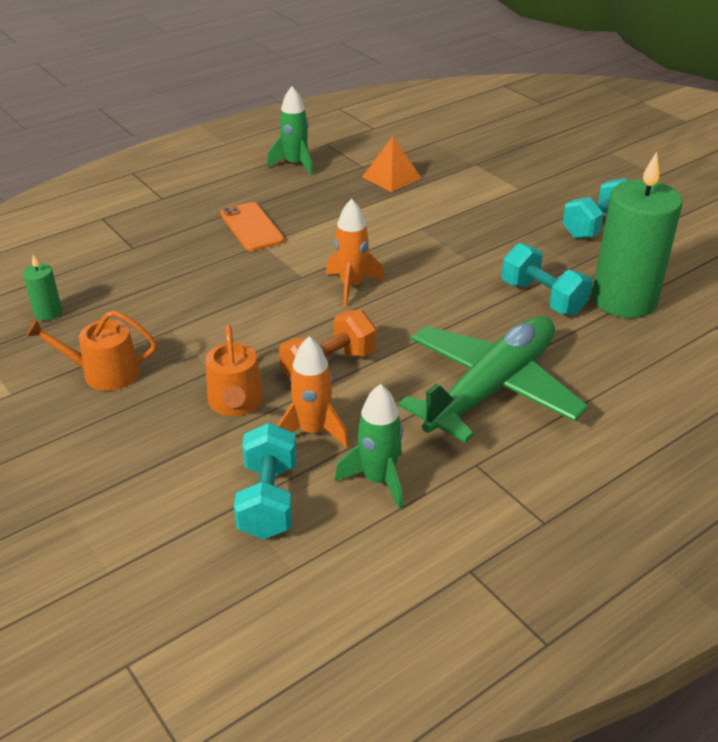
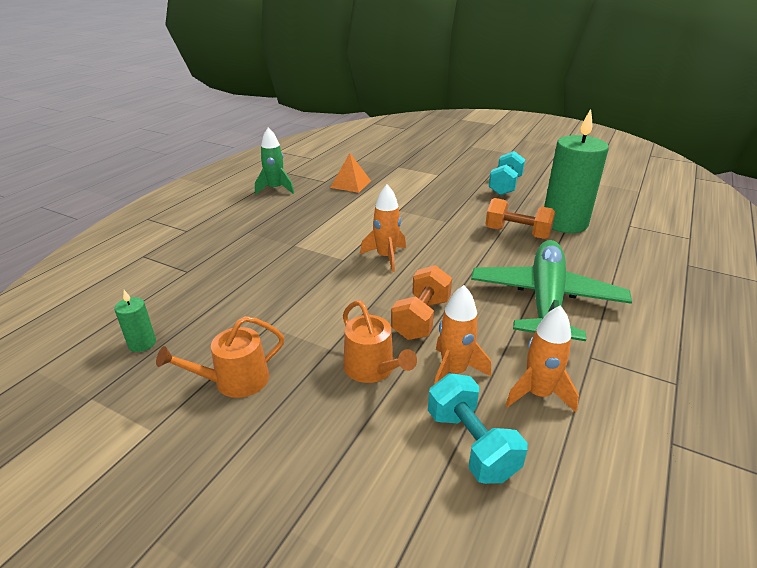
camera: 25 degrees left, 5 degrees down
(251, 227) = (276, 235): orange phone -> none
(378, 480) = (538, 394): green rocket -> orange rocket
(542, 298) = (517, 233): turquoise dumbbell -> orange dumbbell

